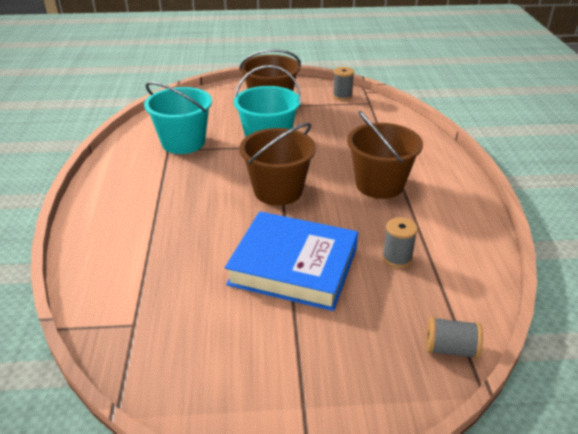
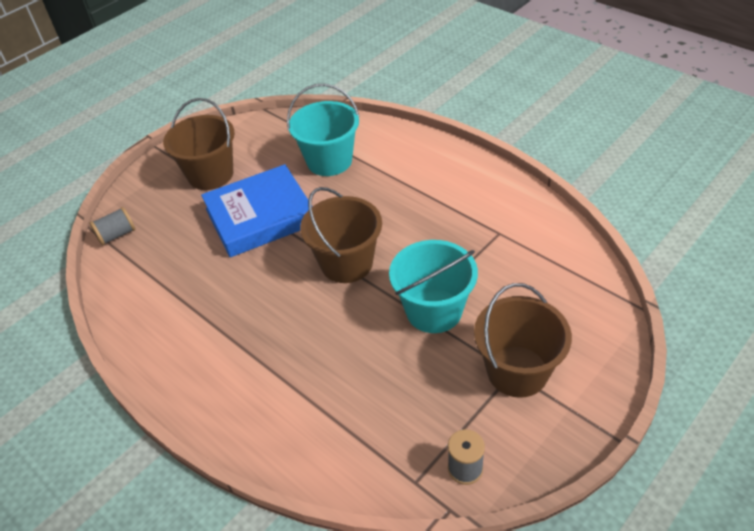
camera: 140 degrees right, 10 degrees up
(183, 142) = (501, 249): turquoise bucket -> turquoise bucket (329, 161)
(379, 184) = (268, 335): brown bucket -> brown bucket (210, 175)
(397, 258) = (193, 271): grey spool -> none

